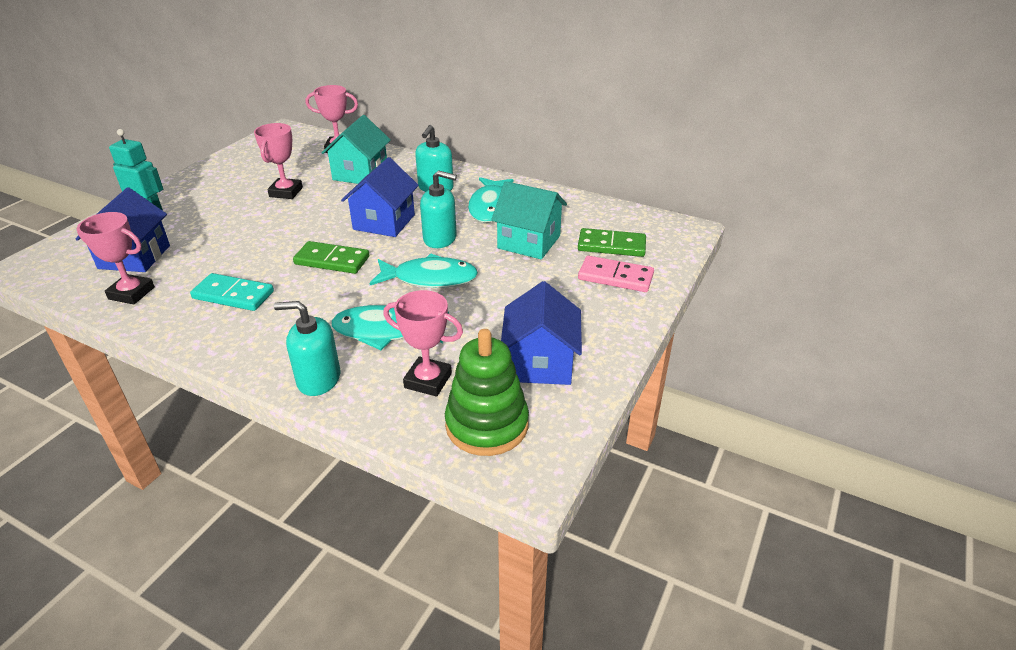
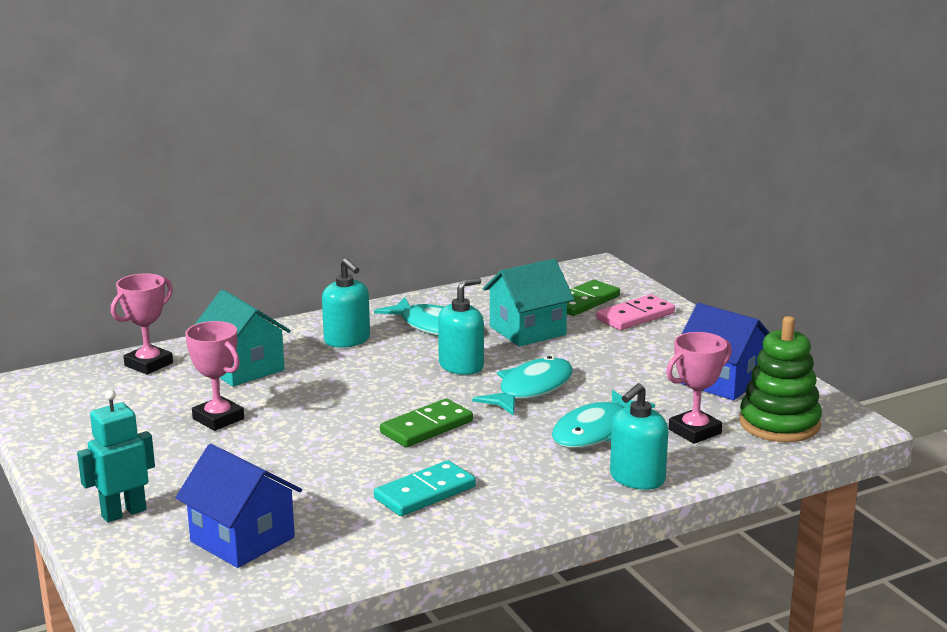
camera: 55 degrees left, 15 degrees down
(131, 293) = (335, 552): pink trophy -> none
(384, 222) = (383, 383): blue house -> none

